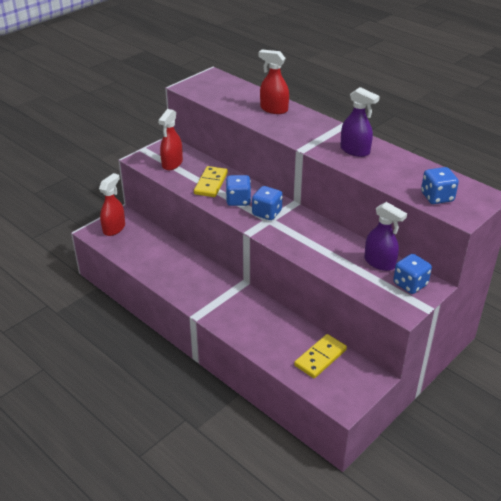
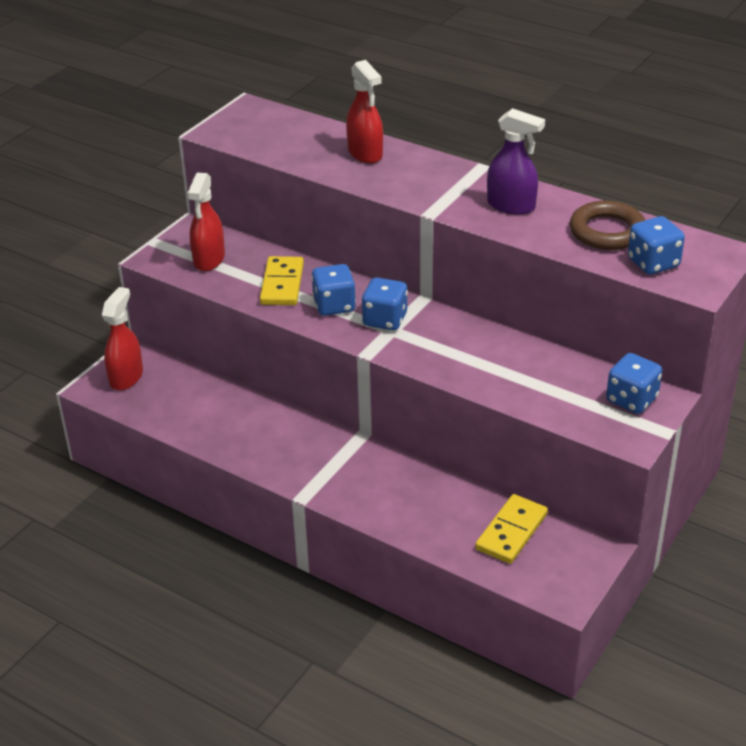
camera: 10 degrees left, 0 degrees up
(273, 109) = (365, 153): red spray bottle -> red spray bottle turned 135 degrees counterclockwise
(379, 263) = (578, 373): purple spray bottle -> none
(412, 174) = (607, 231): none -> brown ring

